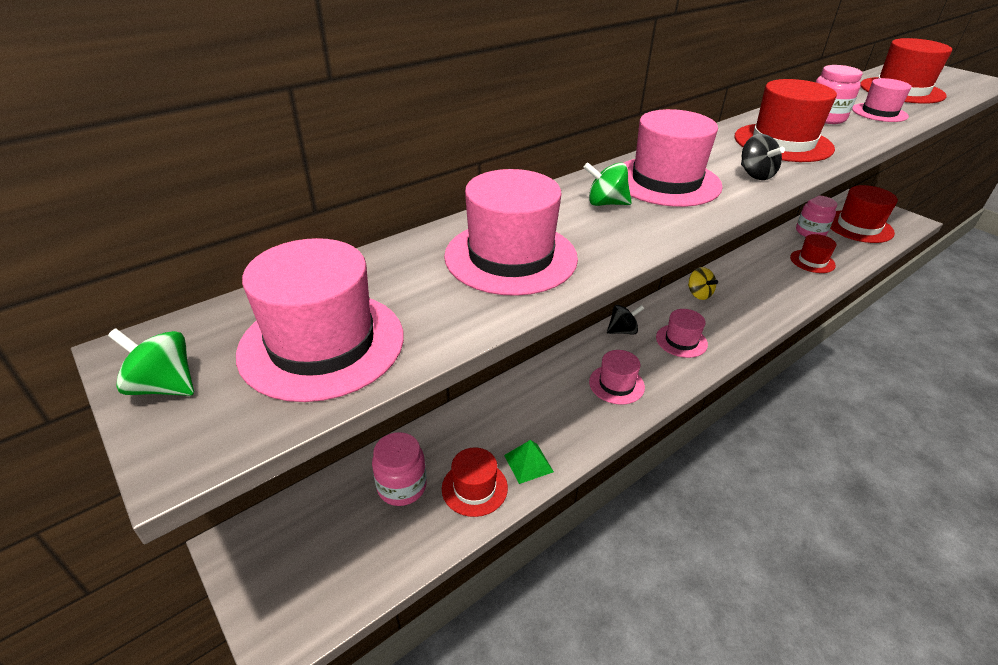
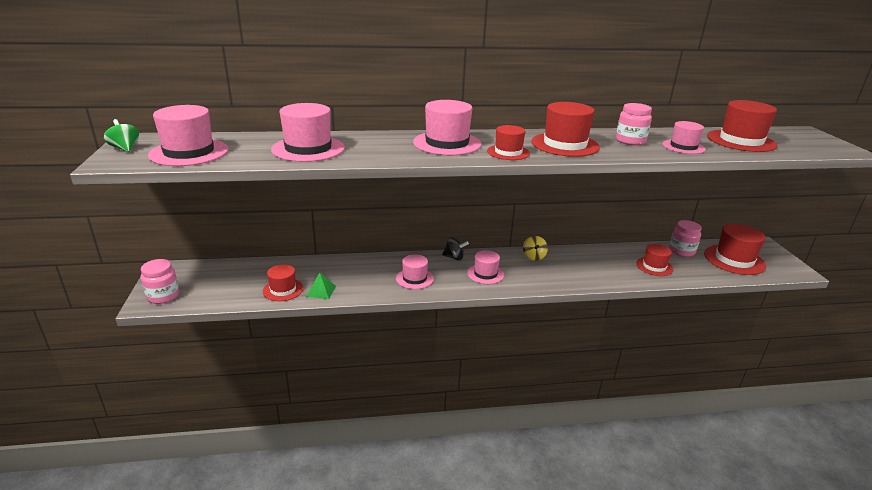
camera: 30 degrees right, 10 degrees down
(402, 486) = (252, 276): pink jar -> pink jar (163, 296)
(605, 203) = (394, 143): green spinning top -> none
(755, 175) = (508, 152): black spinning top -> red hat

